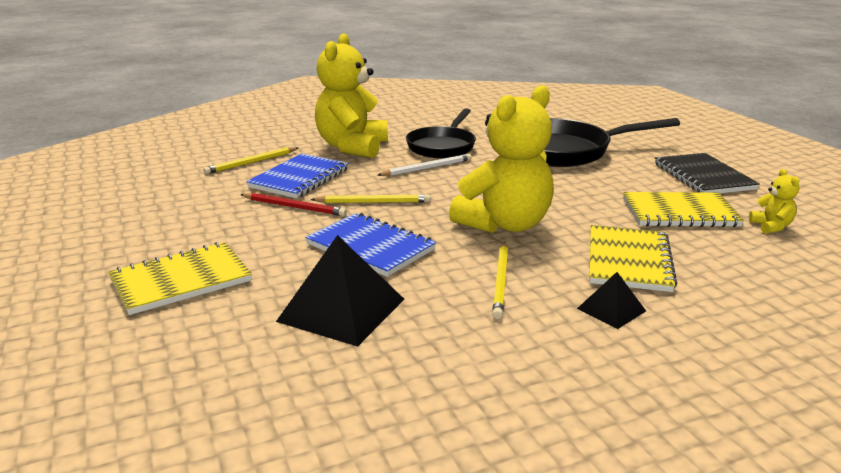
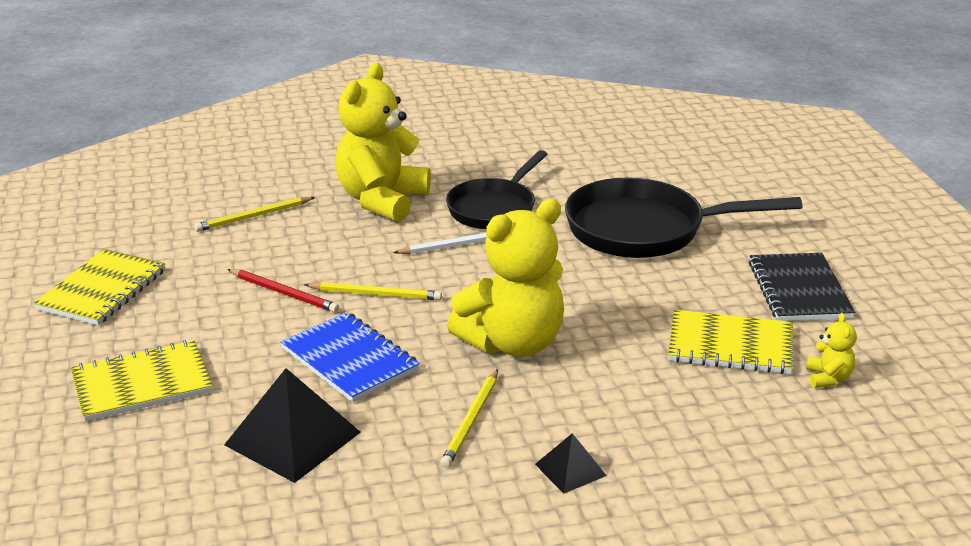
camera: 10 degrees right, 5 degrees up
(299, 178) = (302, 248): blue notebook -> none
(628, 260) = (626, 409): yellow notebook -> yellow notebook (102, 290)

